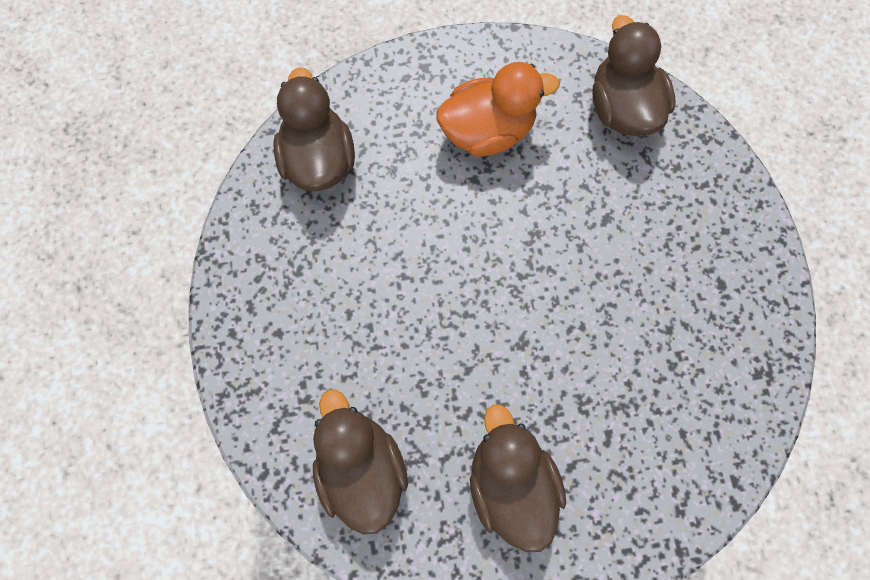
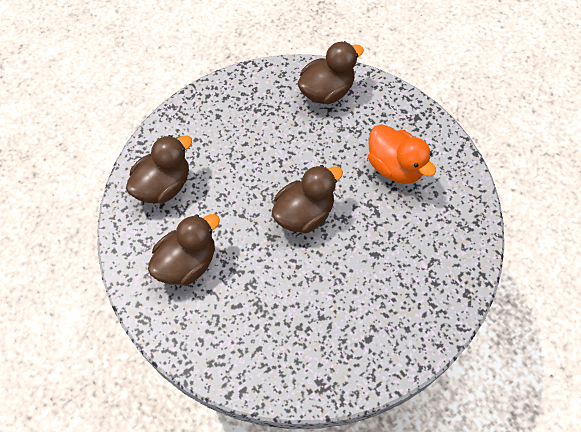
camera: 65 degrees right, 10 degrees down
(622, 108) = (457, 236): brown duck -> brown duck (304, 213)

